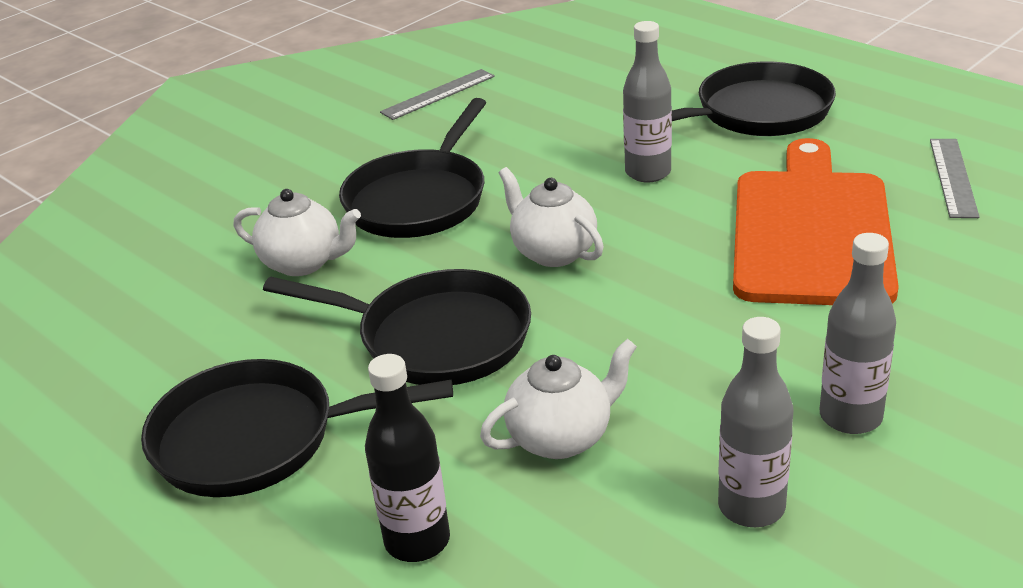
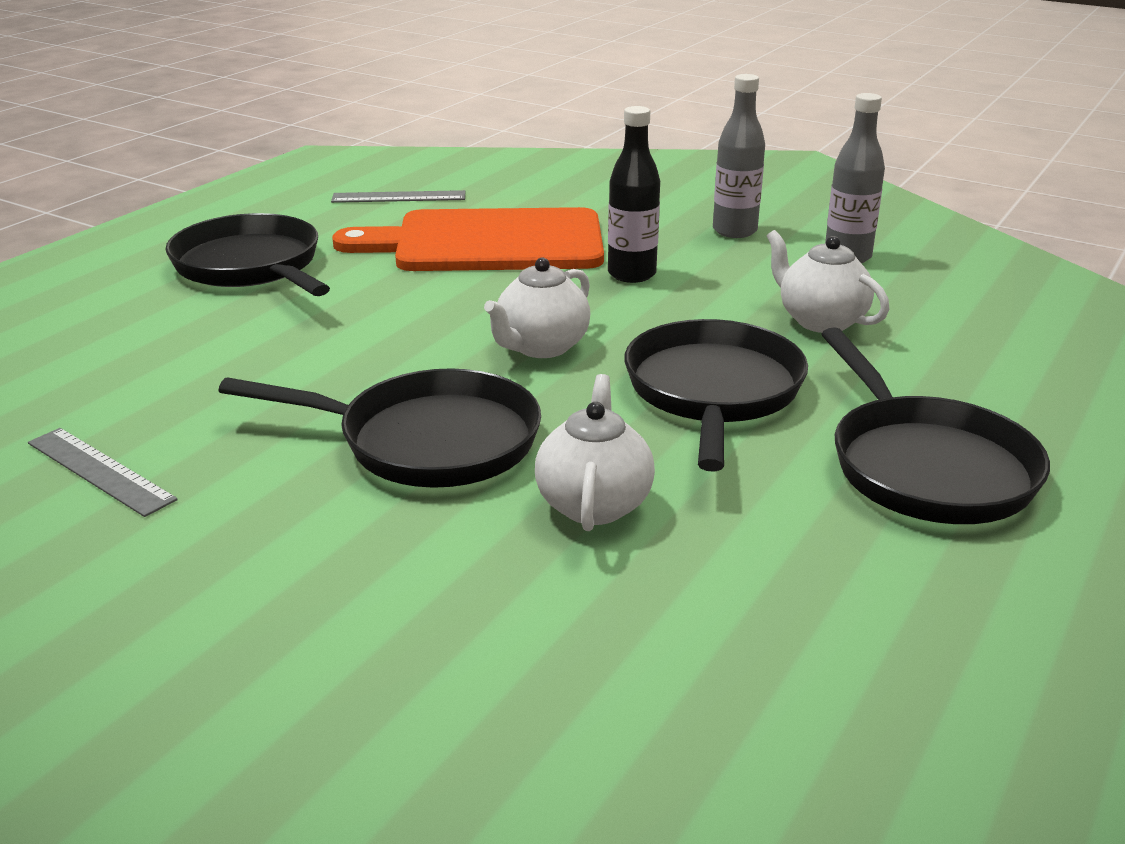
camera: 105 degrees left, 5 degrees down
(417, 541) = (980, 364): black bottle -> black bottle (631, 274)
(648, 172) = (375, 311): grey bottle -> none

